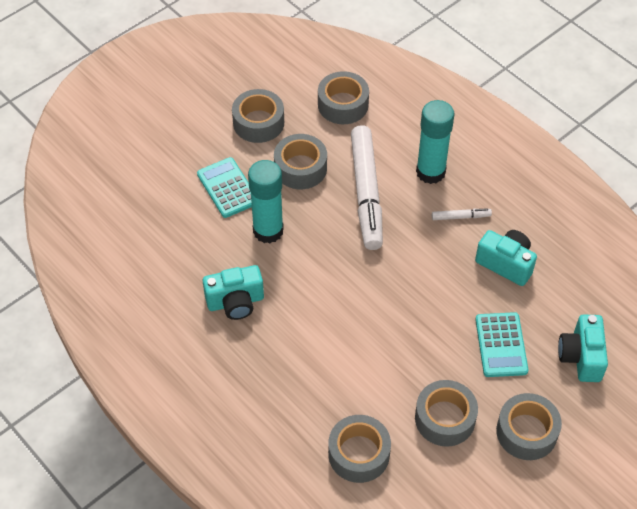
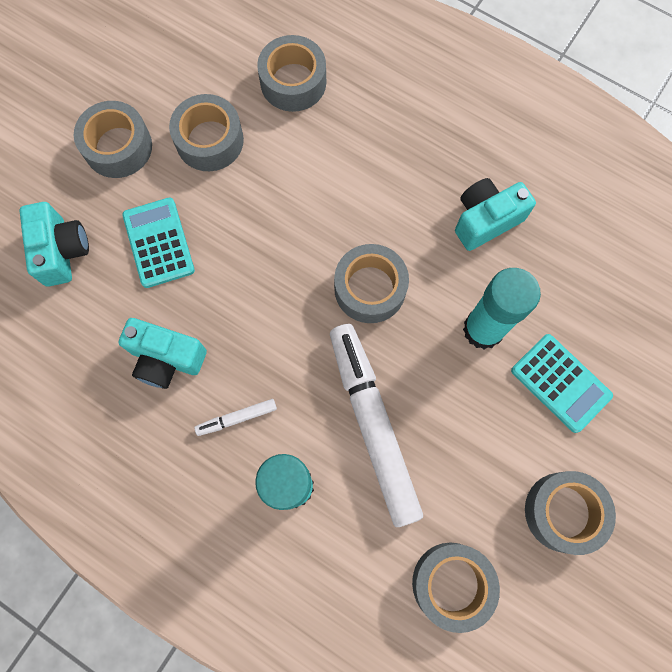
camera: 165 degrees right, 20 degrees up
(300, 168) = (475, 443): grey tape -> grey tape (370, 288)

